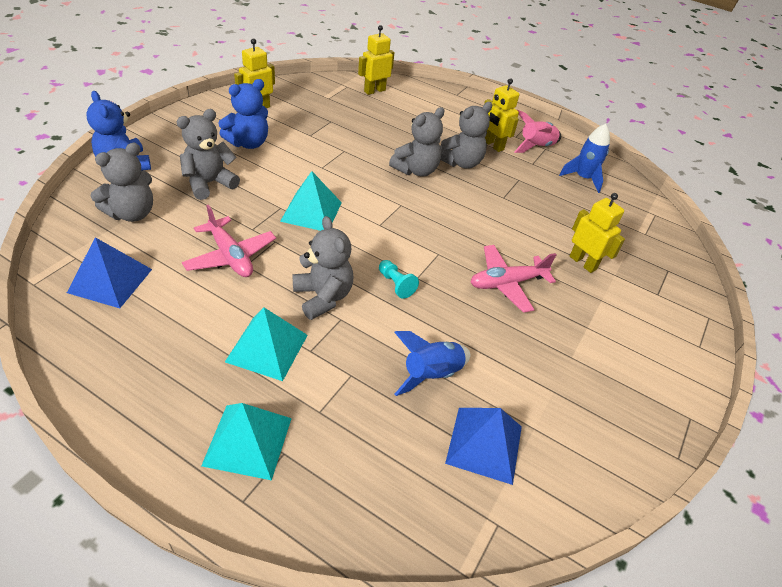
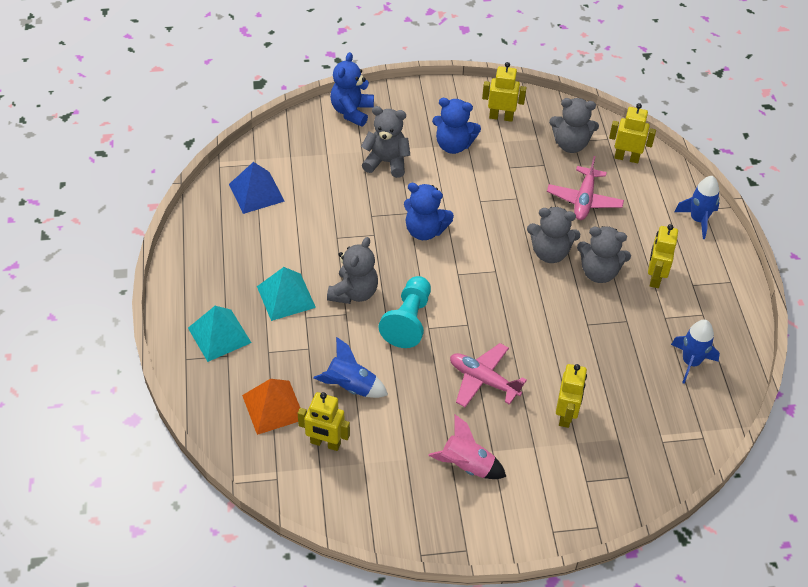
camera: 55 degrees right, 5 degrees up
(132, 213) = (315, 153): grey teddy bear -> grey teddy bear (570, 144)
(230, 256) = (335, 225): pink plane -> pink plane (584, 200)
(311, 211) = (425, 230): turquoise pyramid -> blue teddy bear
(396, 284) = (408, 321): turquoise pawn -> turquoise pawn, size x1.94
(396, 459) = (273, 407): none -> orange pyramid
(463, 101) = (698, 220): none -> blue rocket
(484, 444) = (325, 443): blue pyramid -> yellow robot
(535, 147) = (695, 306): pink rocket -> pink rocket (467, 465)

